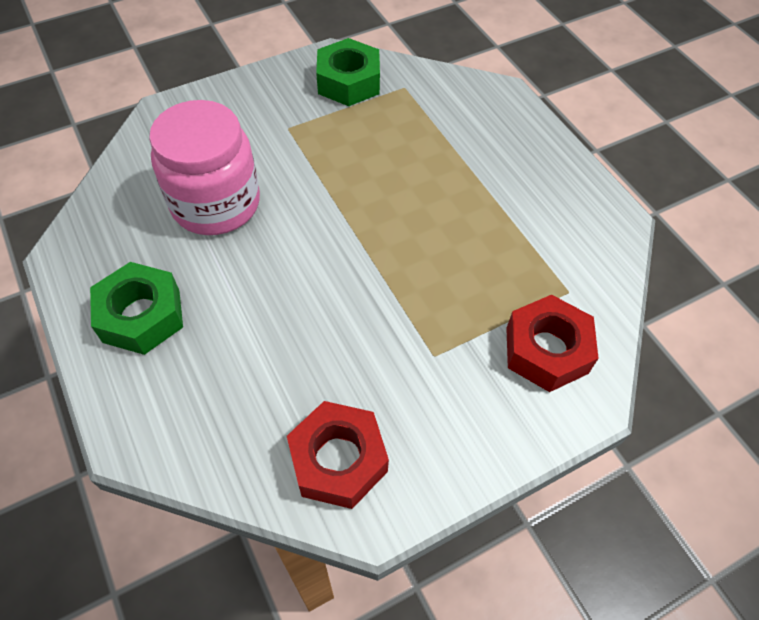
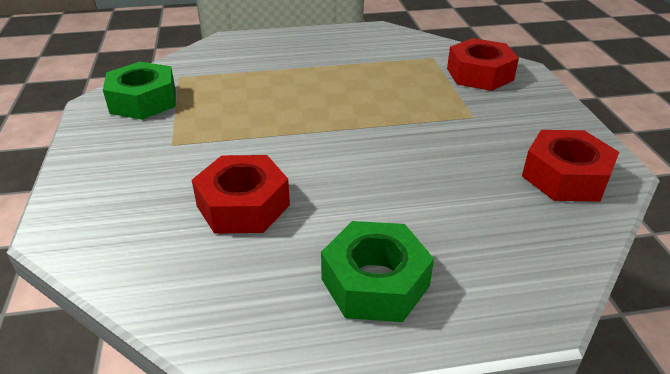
camera: 70 degrees left, 20 degrees down
(216, 203) = (243, 205): pink jar -> red nut

